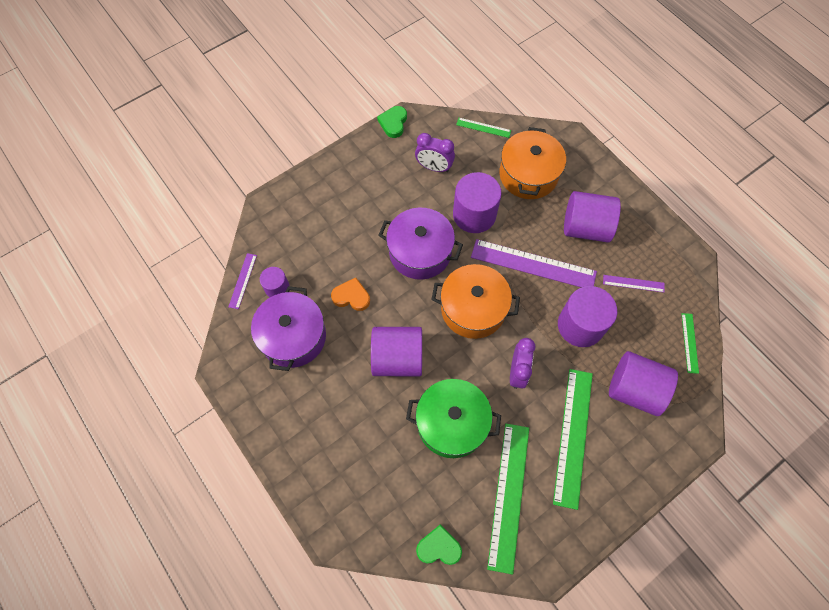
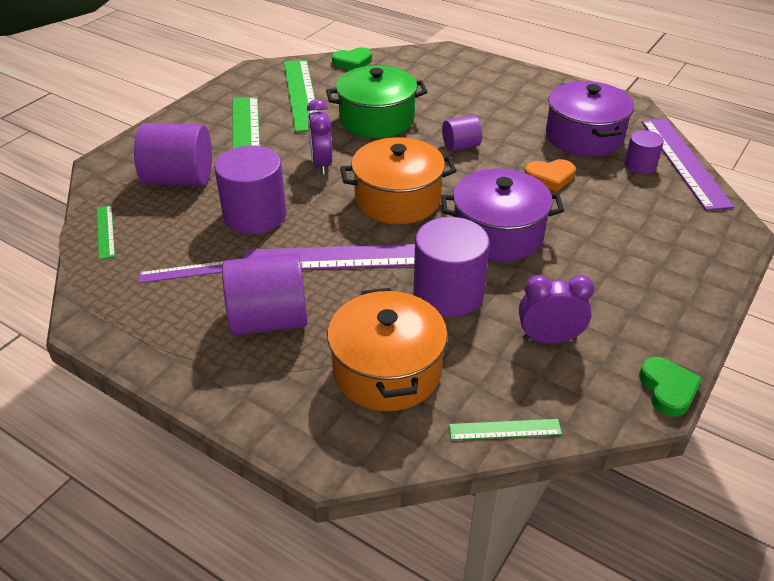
camera: 160 degrees right, 25 degrees down
(243, 280) = (684, 162): purple ruler -> purple ruler, size x2.07
(397, 358) = (461, 146): purple cylinder -> purple cylinder, size x0.54

